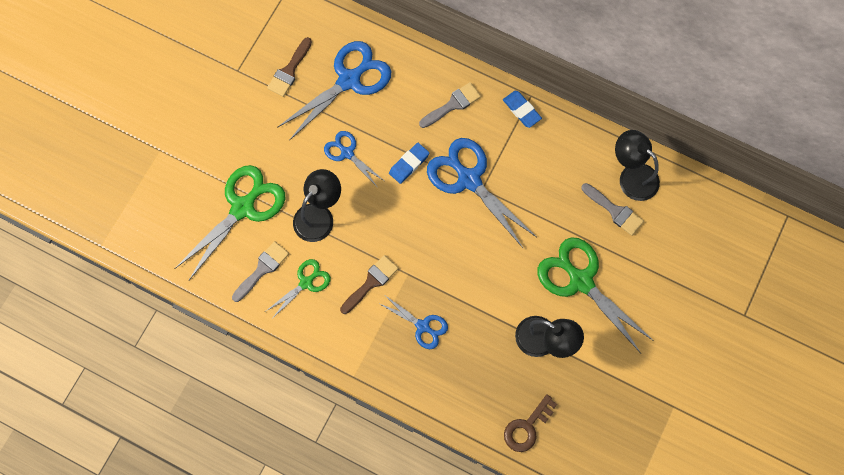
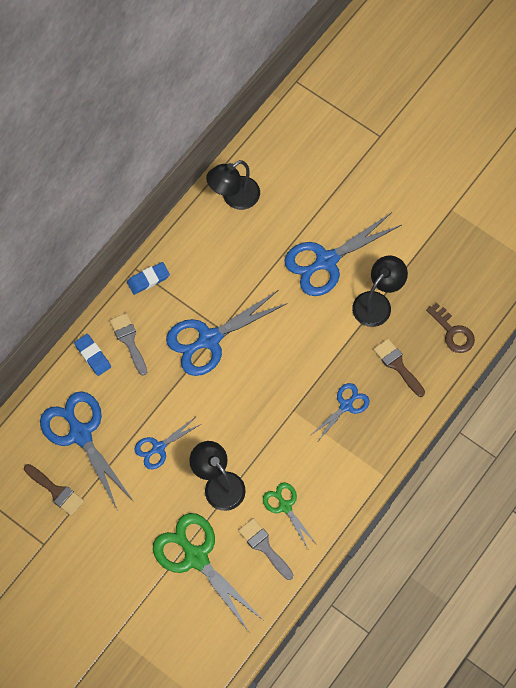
camera: 80 degrees left, 5 degrees down
(371, 282) = (295, 445): brown brush -> brown brush (397, 365)
(409, 164) = (182, 391): blue eraser -> blue eraser (93, 356)
(580, 281) = (326, 261): green scissors -> blue scissors
(615, 211) = (265, 219): grey brush -> none

